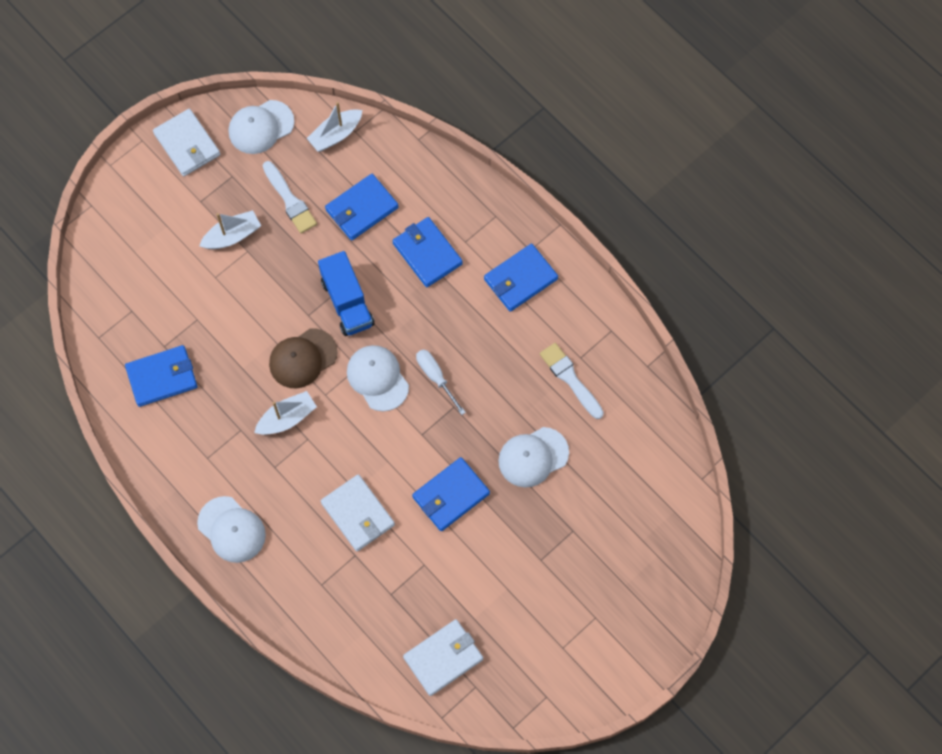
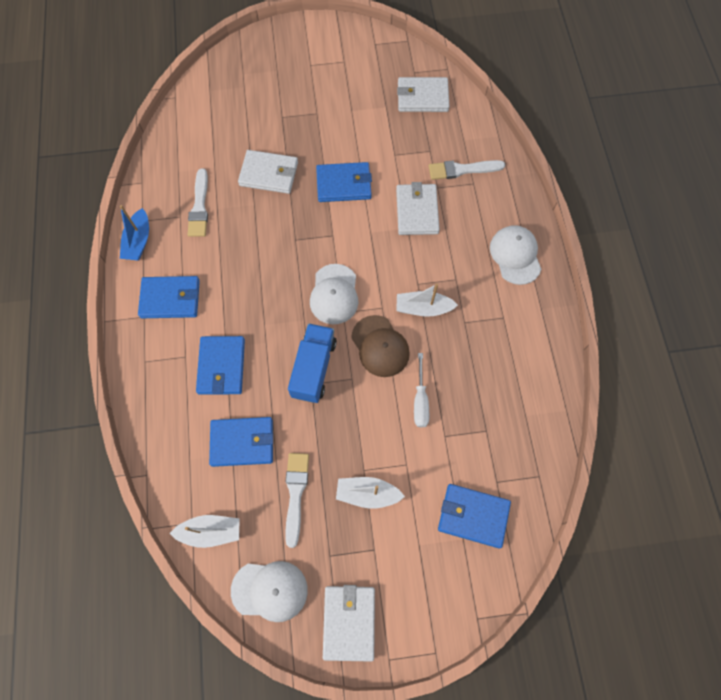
camera: 145 degrees left, 0 degrees up
(162, 377) = (503, 404): blue wallet -> blue wallet (473, 516)
(303, 358) = (380, 346): brown cap -> brown cap turned 60 degrees clockwise
(342, 593) = (462, 170): none -> white brush
(436, 377) = (291, 268): white screwdriver -> white screwdriver (420, 400)
(533, 457) = (269, 174): white cap -> white wallet
(596, 309) = (138, 241): none -> blue boat

